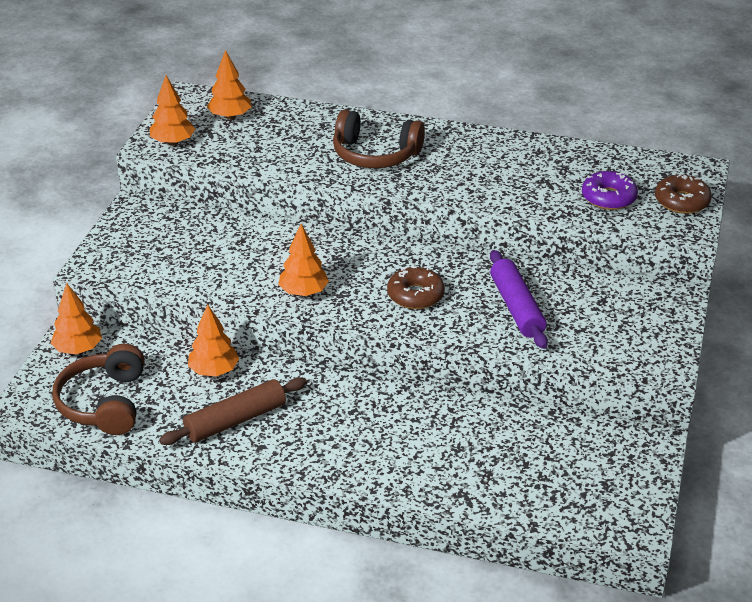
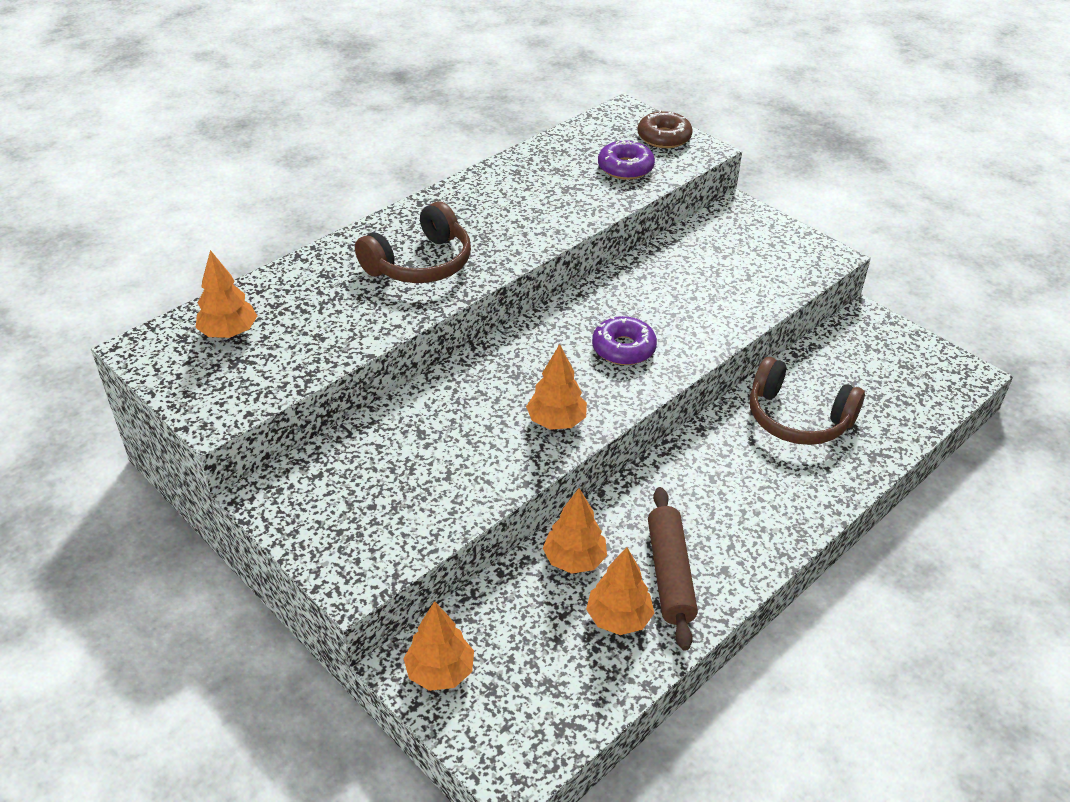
camera: 60 degrees left, 5 degrees up
(104, 403) = (561, 682): brown headphones -> brown headphones (797, 418)
(173, 142) = (231, 397): orange tree -> orange tree (618, 618)
(415, 295) = (623, 348): brown donut -> purple donut
(517, 307) = (691, 297): purple rolling pin -> none

